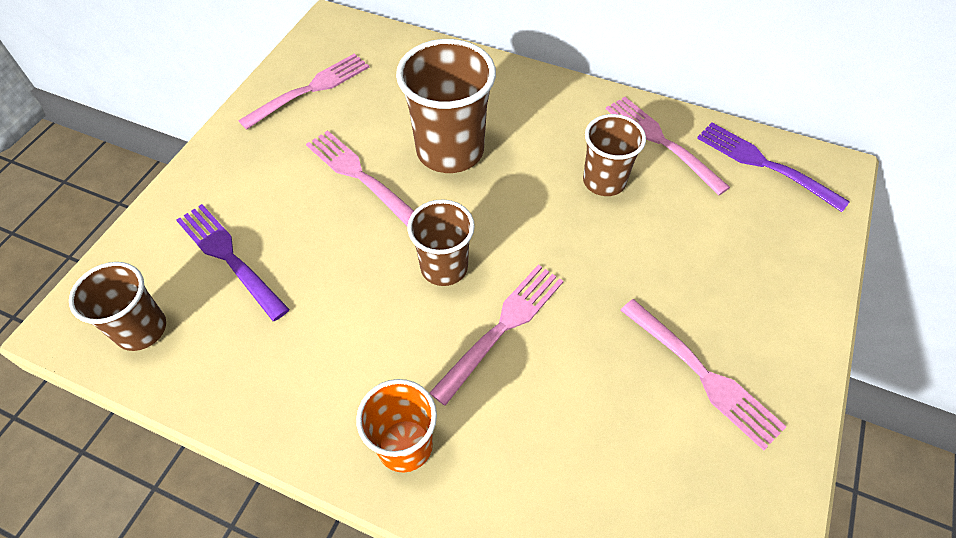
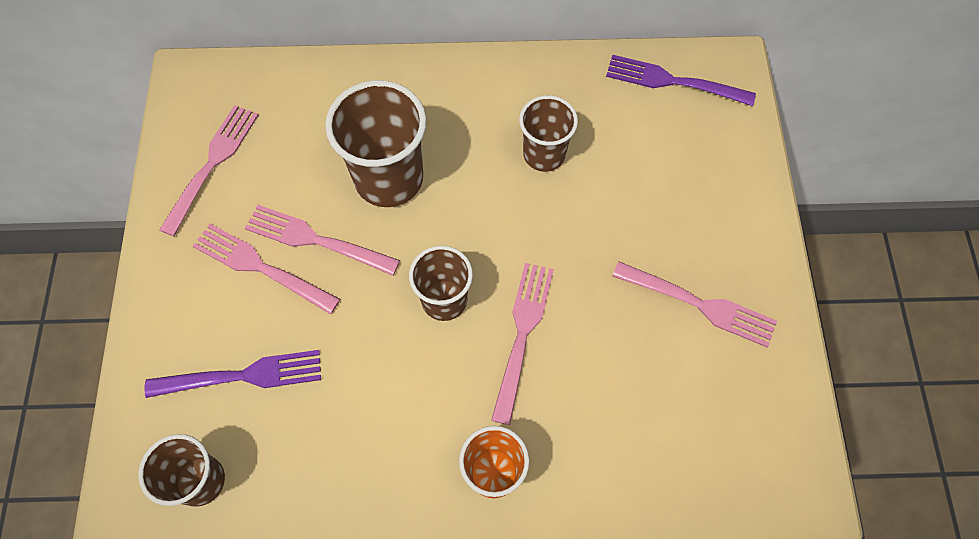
camera: 25 degrees left, 10 degrees up
(230, 258) = (241, 376): purple fork -> purple fork turned 150 degrees clockwise
(662, 142) = (577, 92): pink fork -> pink fork (262, 268)

